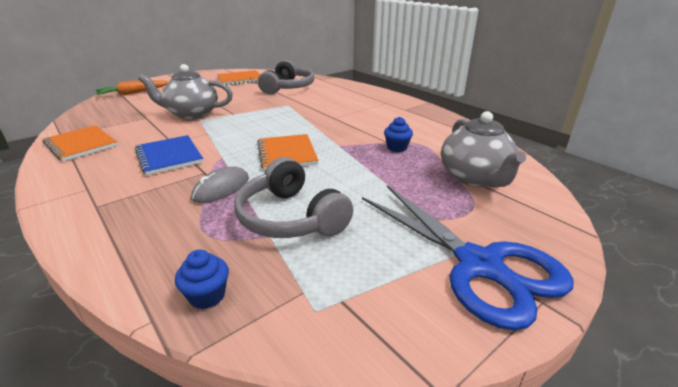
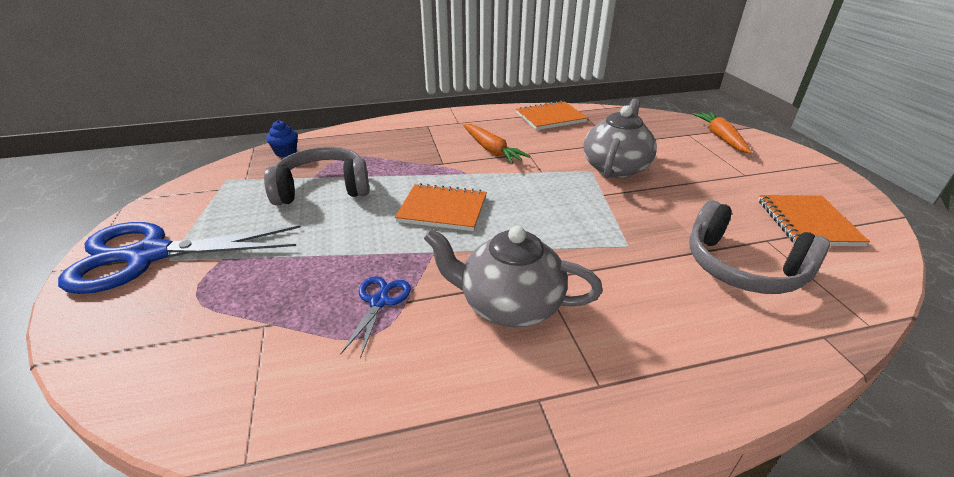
camera: 115 degrees right, 5 degrees up
(169, 156) = (492, 150): blue notebook -> orange carrot
(221, 188) = (403, 167): grey mouse -> none
(397, 147) = (379, 302): blue cupcake -> blue scissors
(475, 178) = (231, 336): grey teapot -> grey teapot (509, 304)

